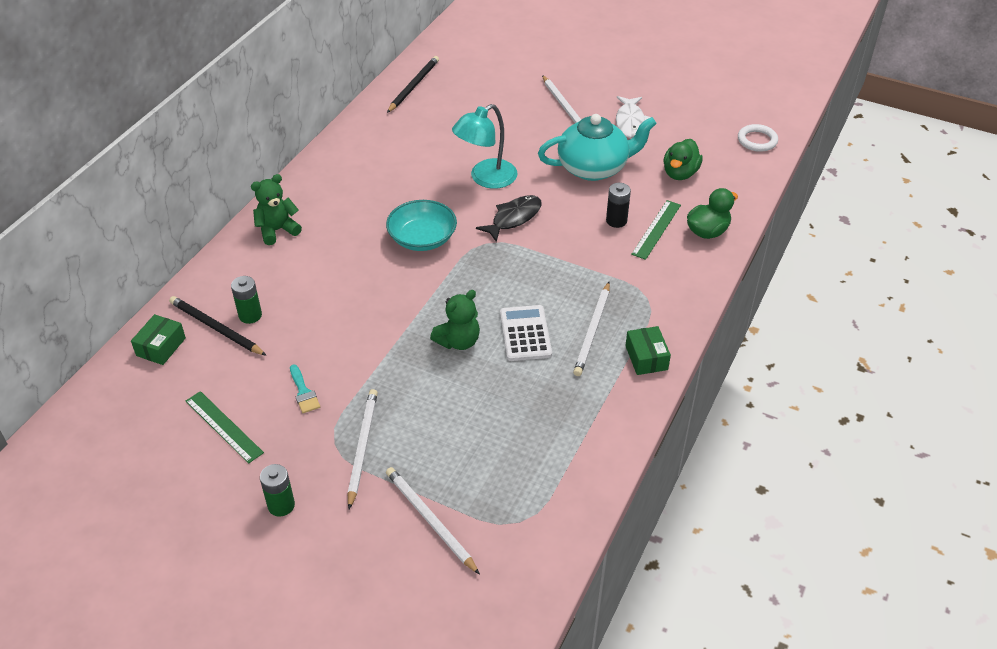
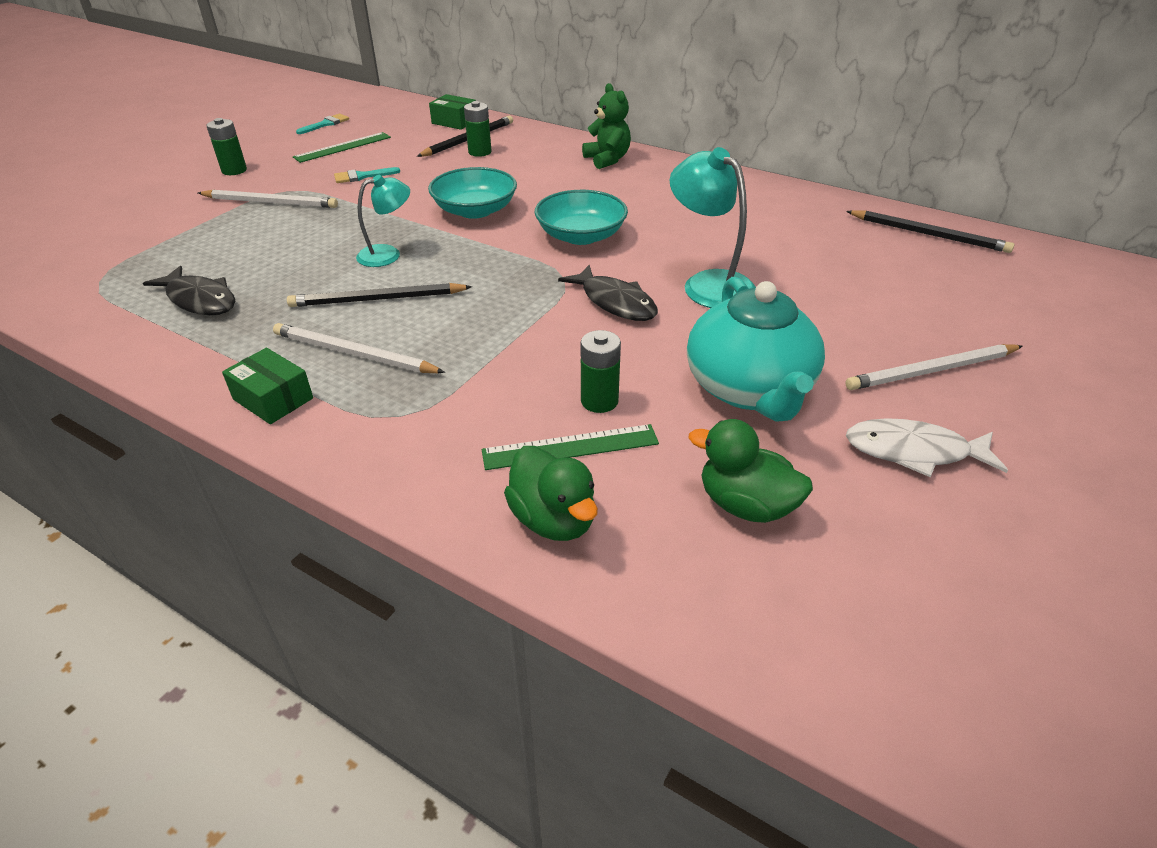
camera: 95 degrees right, 5 degrees down
(147, 461) = (326, 124): none -> turquoise brush
(379, 301) = (475, 210): none -> turquoise bowl
(430, 520) = (151, 233): white pencil -> none
(458, 341) = (388, 254): green teddy bear -> turquoise lamp
(525, 333) = (377, 299): white calculator -> black pencil
(540, 438) = (199, 300): none -> black fish
(616, 221) = (599, 401): black battery -> green battery
(646, 358) = (273, 399): green box -> green box turned 45 degrees clockwise
(656, 229) = (570, 447): green ruler -> green ruler turned 45 degrees counterclockwise
(757, 140) = (912, 686): white ring -> none

